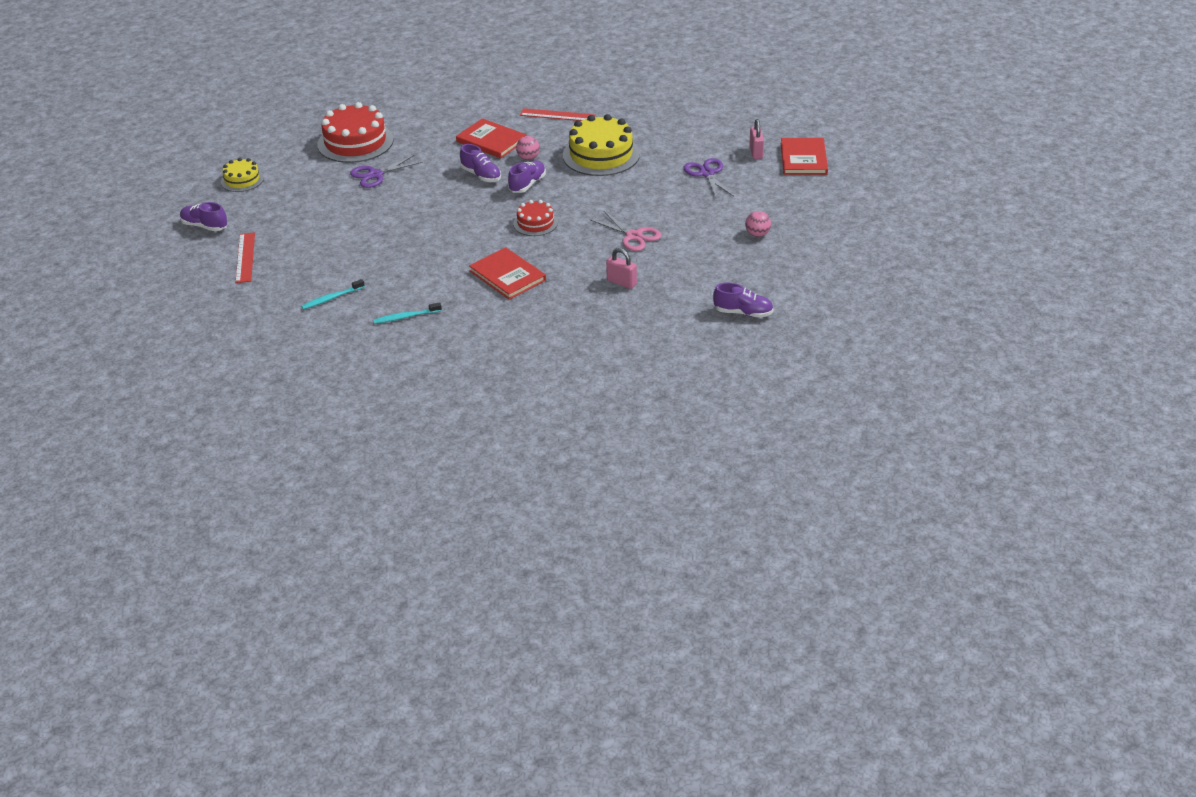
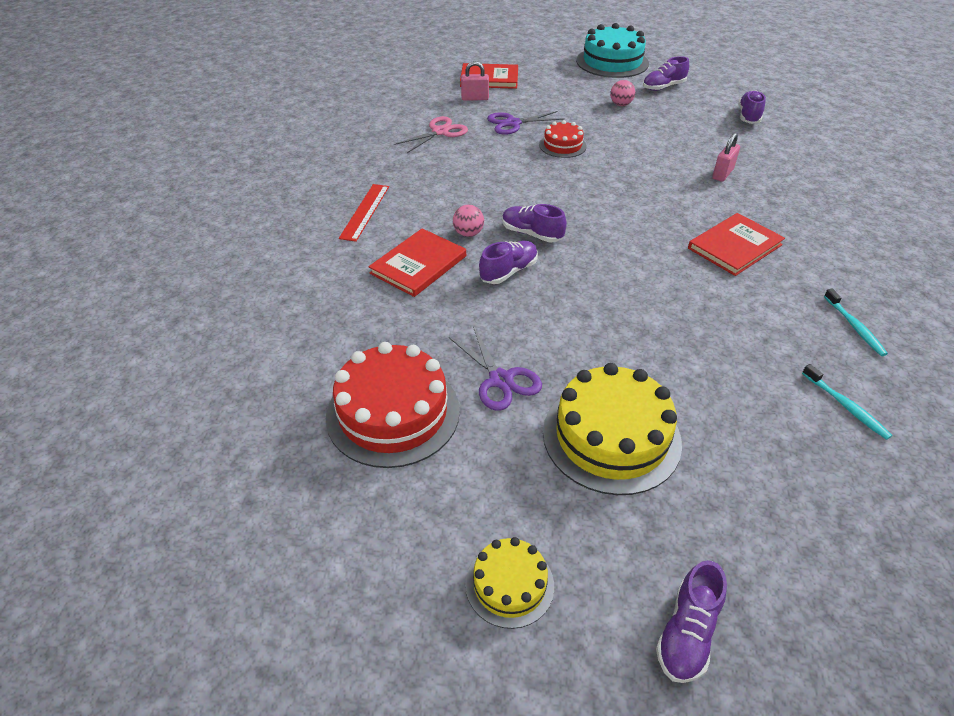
camera: 90 degrees left, 5 degrees up
(245, 257) = (775, 540): red ruler -> none
(535, 223) = (619, 227): red cake -> red cake (562, 145)
(601, 155) = (467, 182): yellow cake -> yellow cake (611, 436)
(633, 236) = (635, 165): pink scissors -> pink scissors (440, 132)
(806, 264) = (663, 87): none -> purple shoe
(866, 234) = (612, 62): none -> turquoise cake

